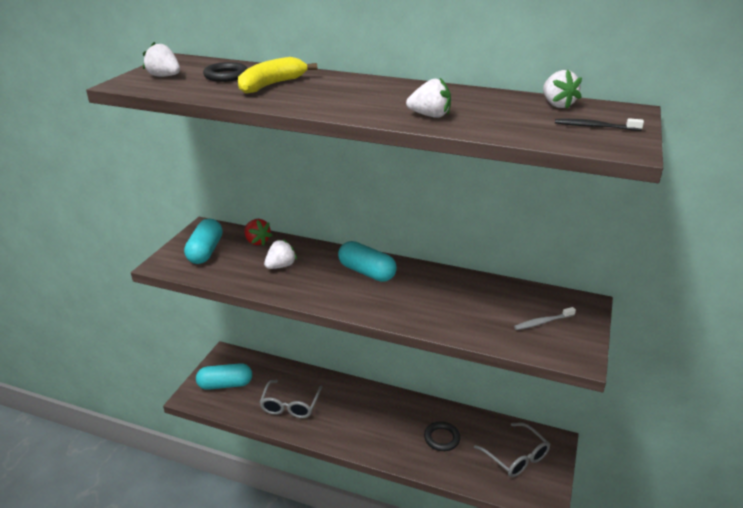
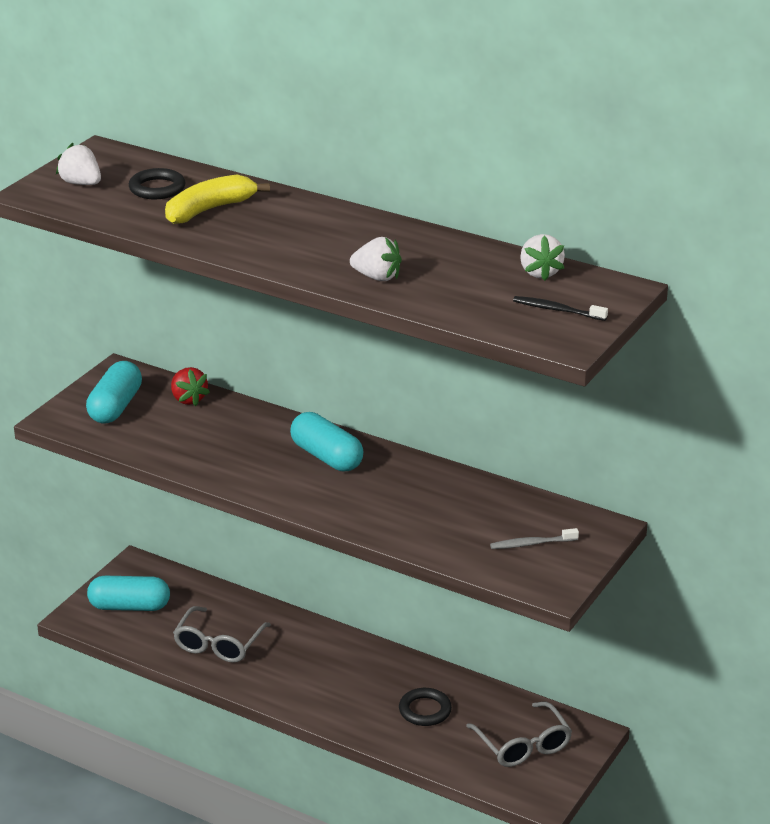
camera: 10 degrees right, 0 degrees up
(281, 266) = (213, 437): white strawberry -> none

